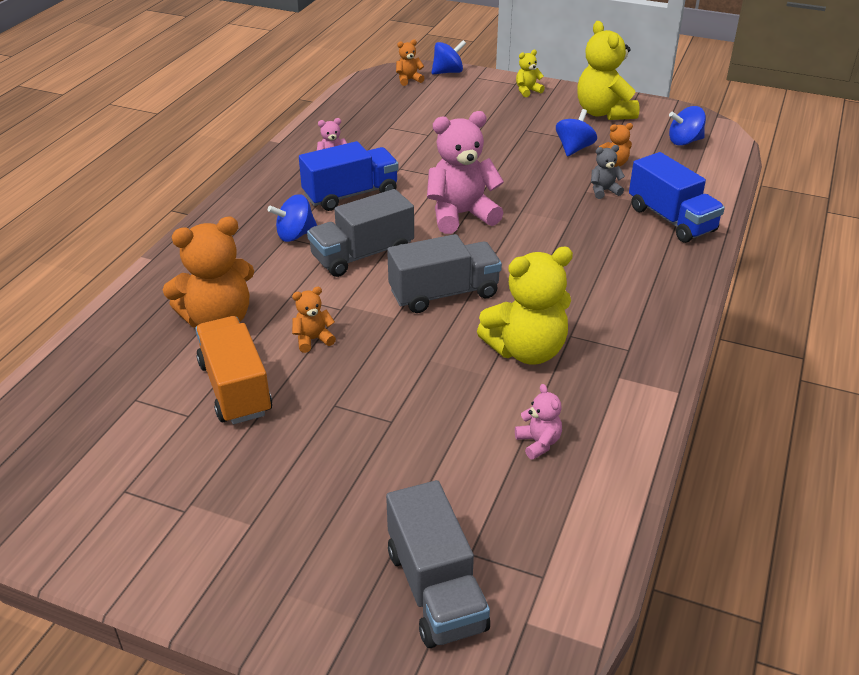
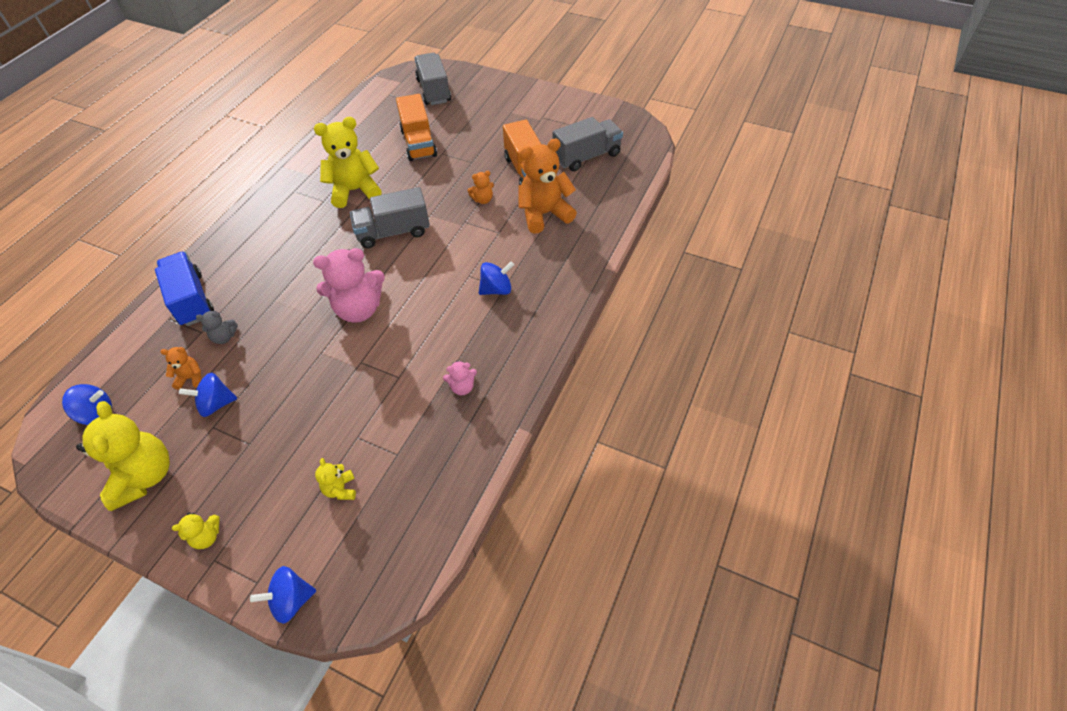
camera: 175 degrees left, 15 degrees up
(350, 195) = (449, 338): blue truck -> none
(362, 255) = (445, 267): grey truck -> grey truck (587, 156)
(408, 80) = (351, 577): orange teddy bear -> none
(432, 111) = (340, 489): none -> yellow teddy bear
(440, 442) = (418, 143): none -> orange truck
(538, 443) = (369, 142): pink teddy bear -> none
(574, 149) = (216, 404): blue spinning top -> blue spinning top turned 45 degrees clockwise

